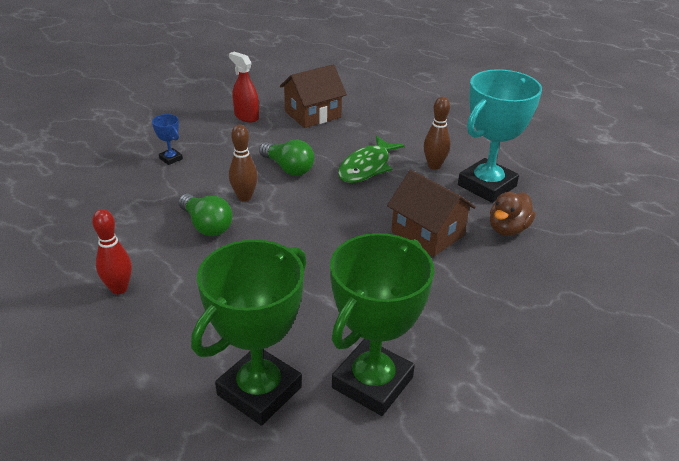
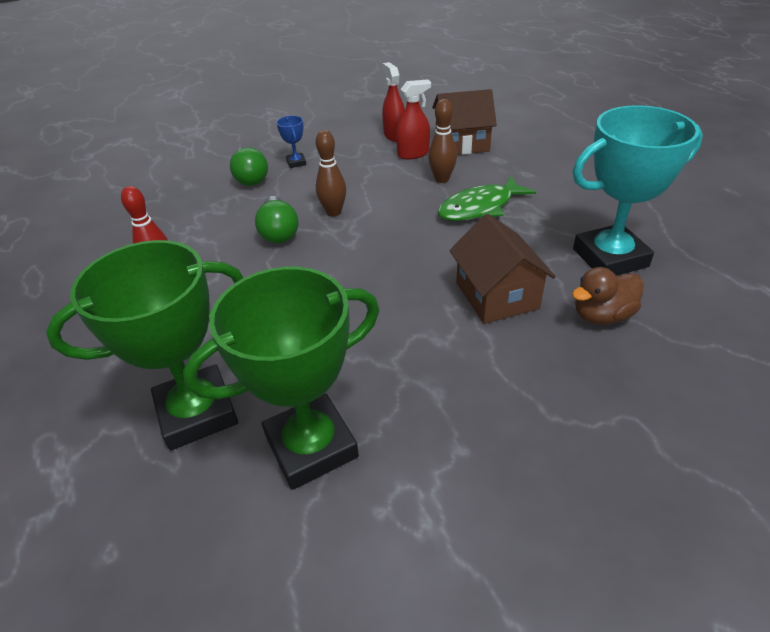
camera: 30 degrees right, 5 degrees up
(276, 131) = (413, 154): none -> red spray bottle
(288, 168) = (397, 193): green light bulb -> green light bulb (250, 177)
(434, 166) = (559, 221): brown bowling pin -> brown bowling pin (442, 179)

